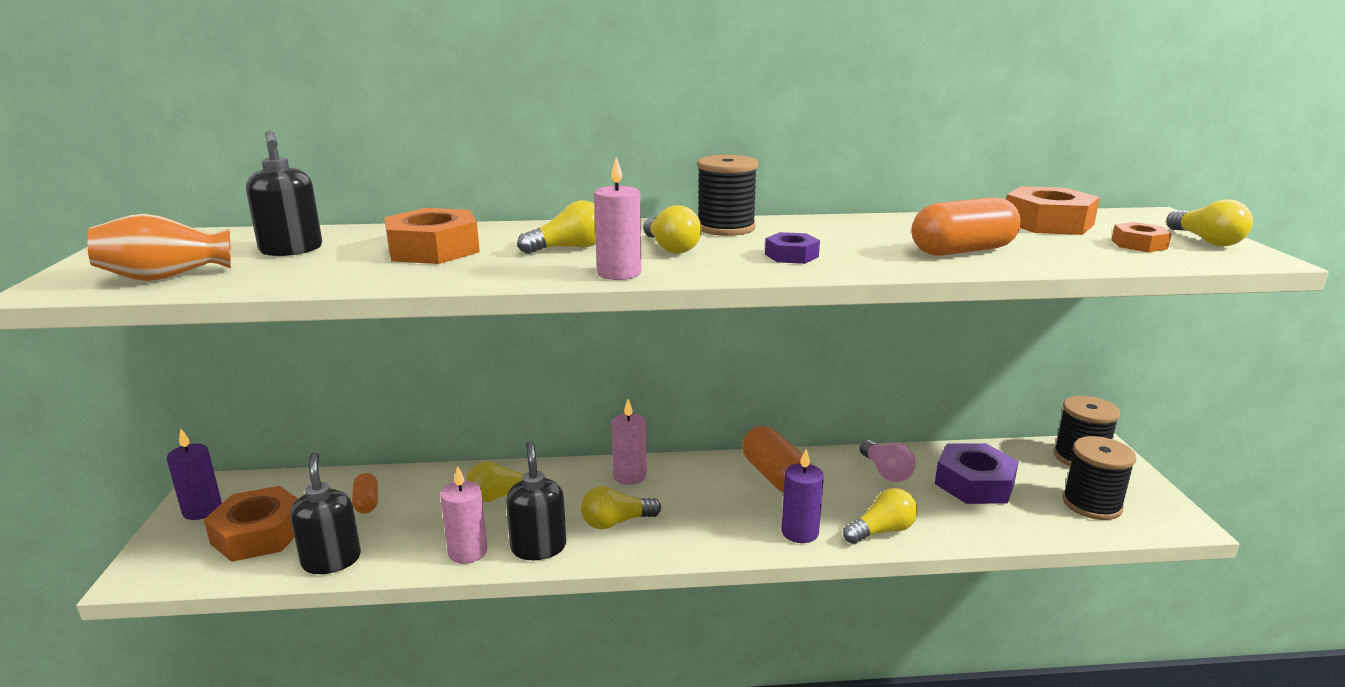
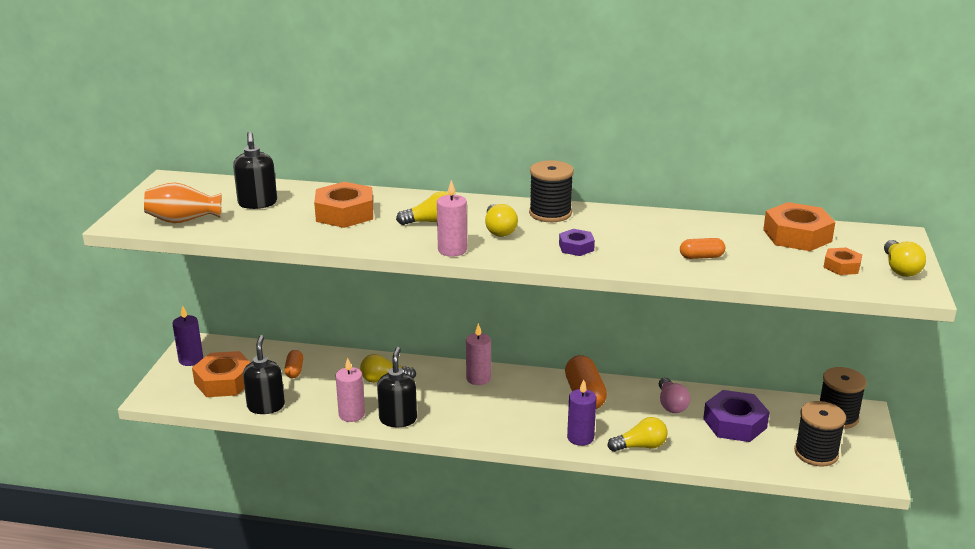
camera: 15 degrees right, 5 degrees up
(616, 522) = (455, 410): yellow light bulb -> none
(963, 251) = (701, 257): orange capsule -> orange capsule, size x0.54

